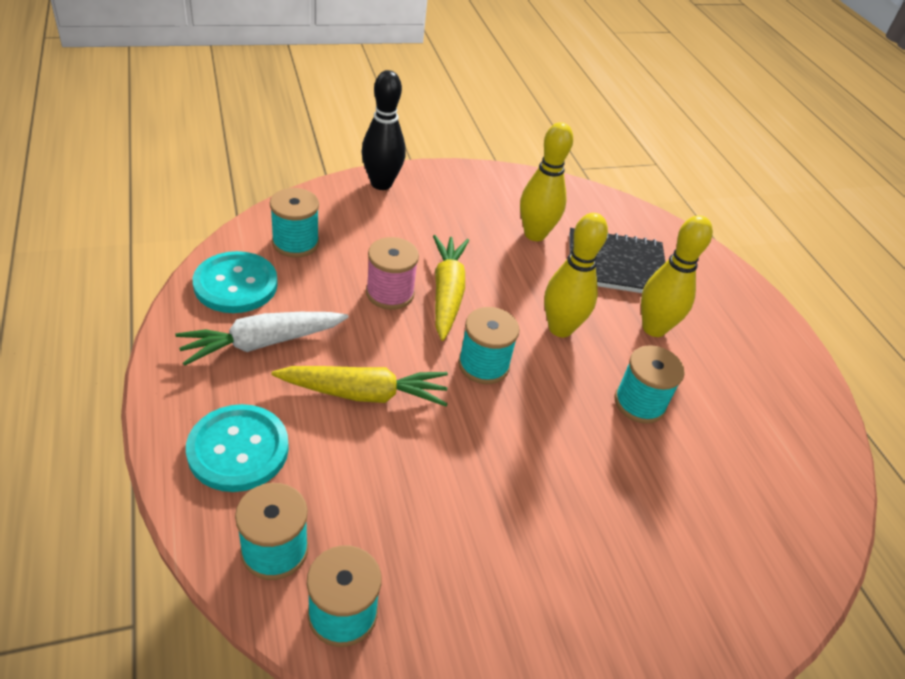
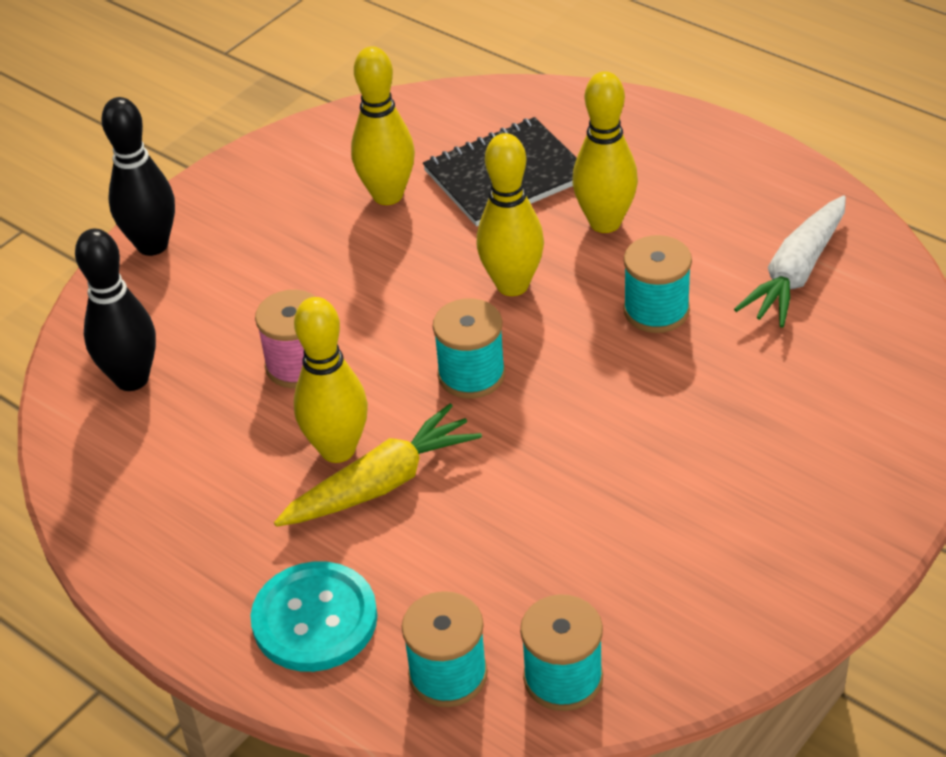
camera: 25 degrees left, 0 degrees up
(236, 284) = (119, 468): turquoise button -> none
(262, 343) = (220, 507): white carrot -> white carrot (796, 273)
(295, 243) = (132, 379): turquoise spool -> black bowling pin
(361, 355) = (338, 449): none -> yellow bowling pin
(447, 293) = (358, 324): yellow carrot -> none

